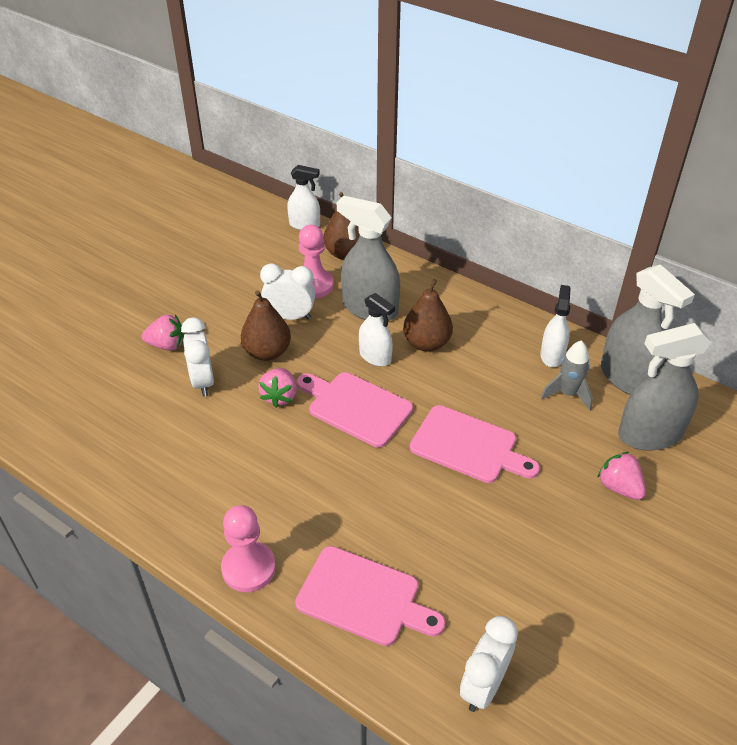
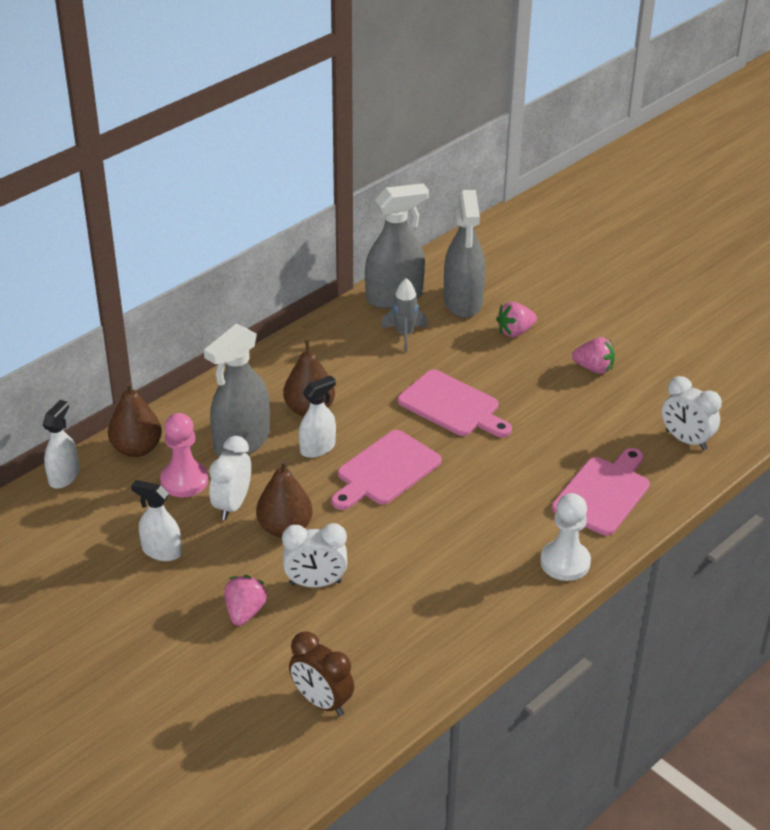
camera: 80 degrees left, 5 degrees down
(68, 406) = (321, 702): none -> brown clock
(248, 568) = (565, 562): pink pawn -> white pawn
(279, 396) = (355, 524): pink strawberry -> pink strawberry (594, 368)
(468, 446) = (452, 406): pink cutting board -> pink cutting board turned 90 degrees clockwise
(552, 355) = (352, 333): white spray bottle -> white spray bottle (161, 551)

